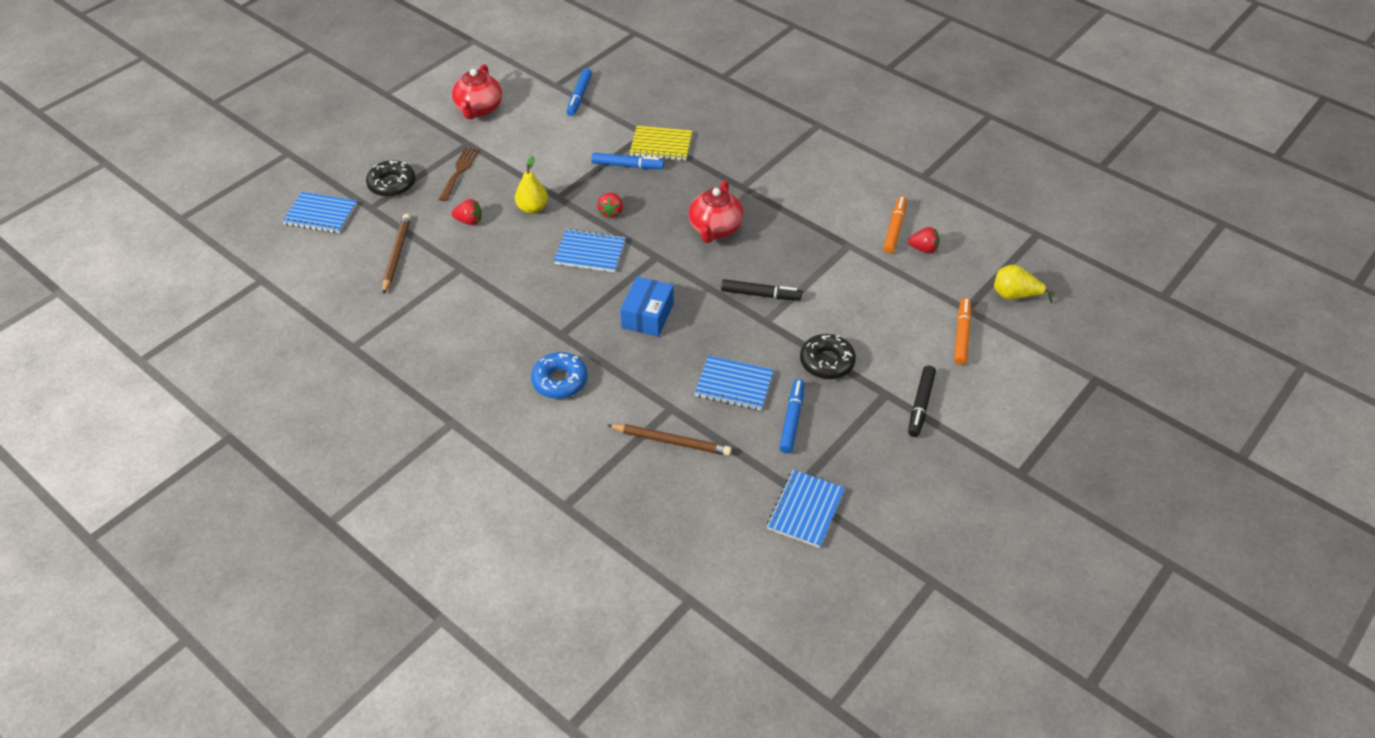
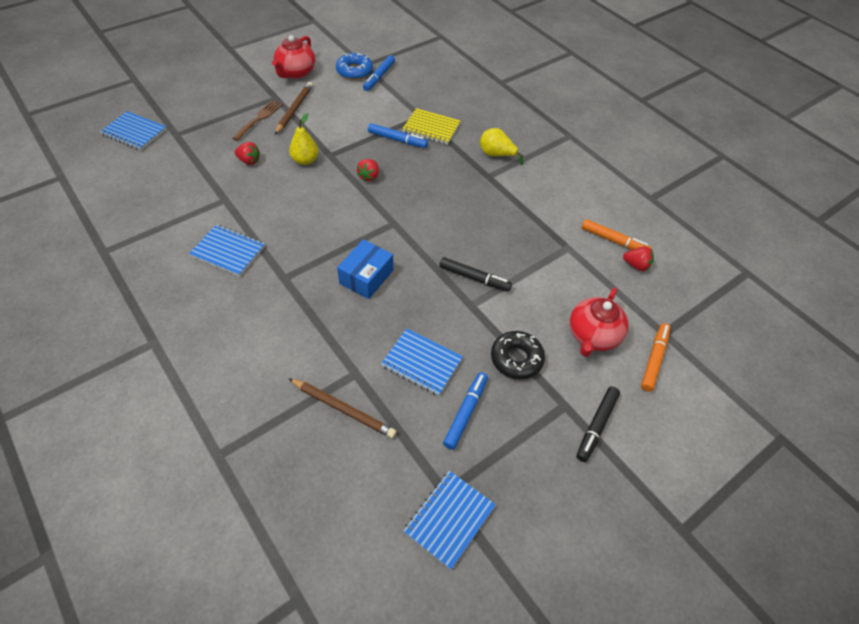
camera: 10 degrees right, 5 degrees up
(392, 184) = (201, 119): black donut -> none
(396, 255) = (178, 177): brown pencil -> brown pencil (294, 109)
(560, 381) = (265, 323): blue donut -> blue donut (354, 71)
(590, 252) = (338, 208): blue notebook -> blue notebook (228, 251)
(715, 229) = (452, 209): red teapot -> red teapot (592, 336)
(894, 229) = (614, 241): orange marker -> orange marker turned 90 degrees clockwise
(1015, 295) = (714, 330): yellow pear -> yellow pear (496, 155)

